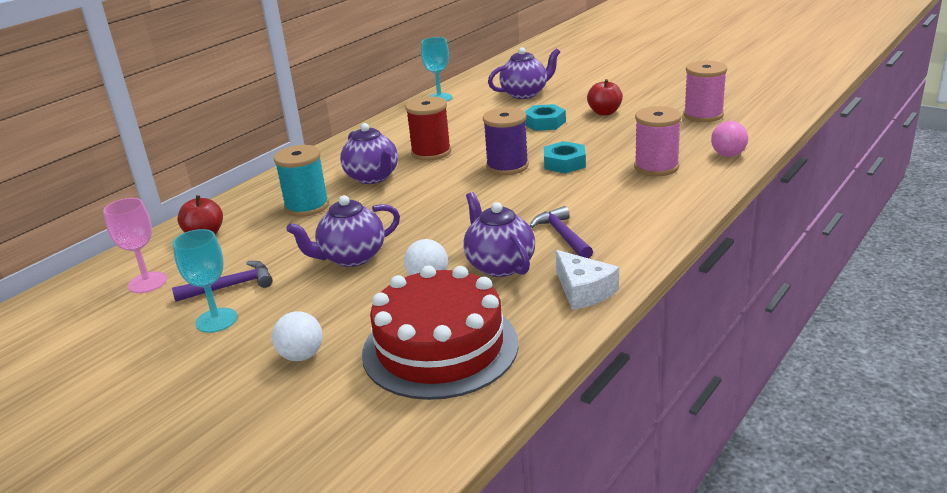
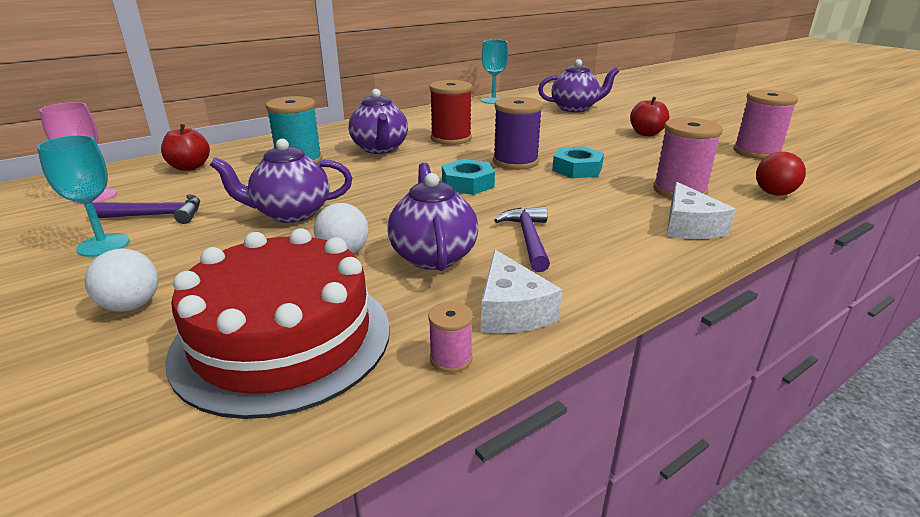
camera: 15 degrees right, 0 degrees up
(544, 123) = (578, 132): turquoise nut -> turquoise nut (467, 183)
(564, 330) = (451, 358): none -> pink spool
(675, 198) = (689, 226): none -> white cheese
(728, 155) = (774, 193): pink ball -> red ball

